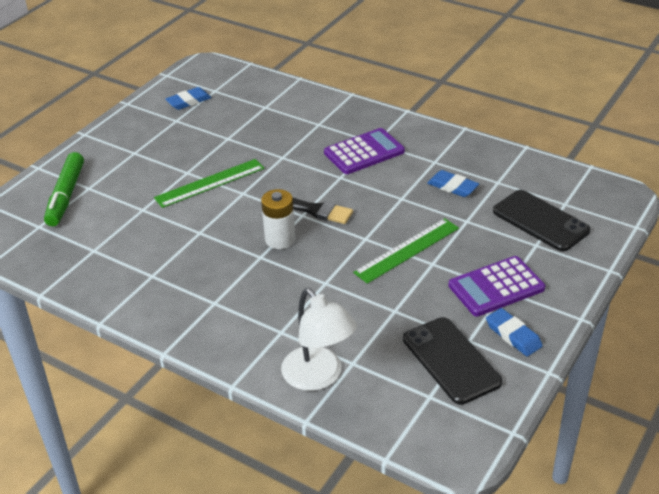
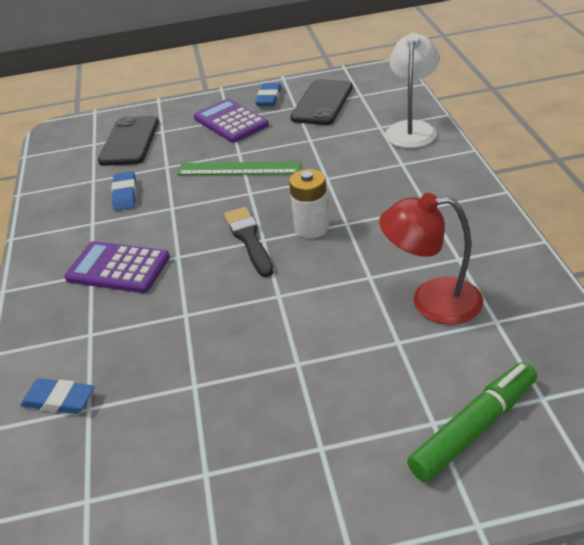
camera: 130 degrees left, 0 degrees up
(144, 239) = (432, 301): none -> red lamp
(189, 101) = (144, 504): blue eraser -> blue eraser (59, 400)
(210, 183) = (293, 329): green ruler -> none
(496, 287) = (231, 122): purple calculator -> purple calculator turned 150 degrees counterclockwise

